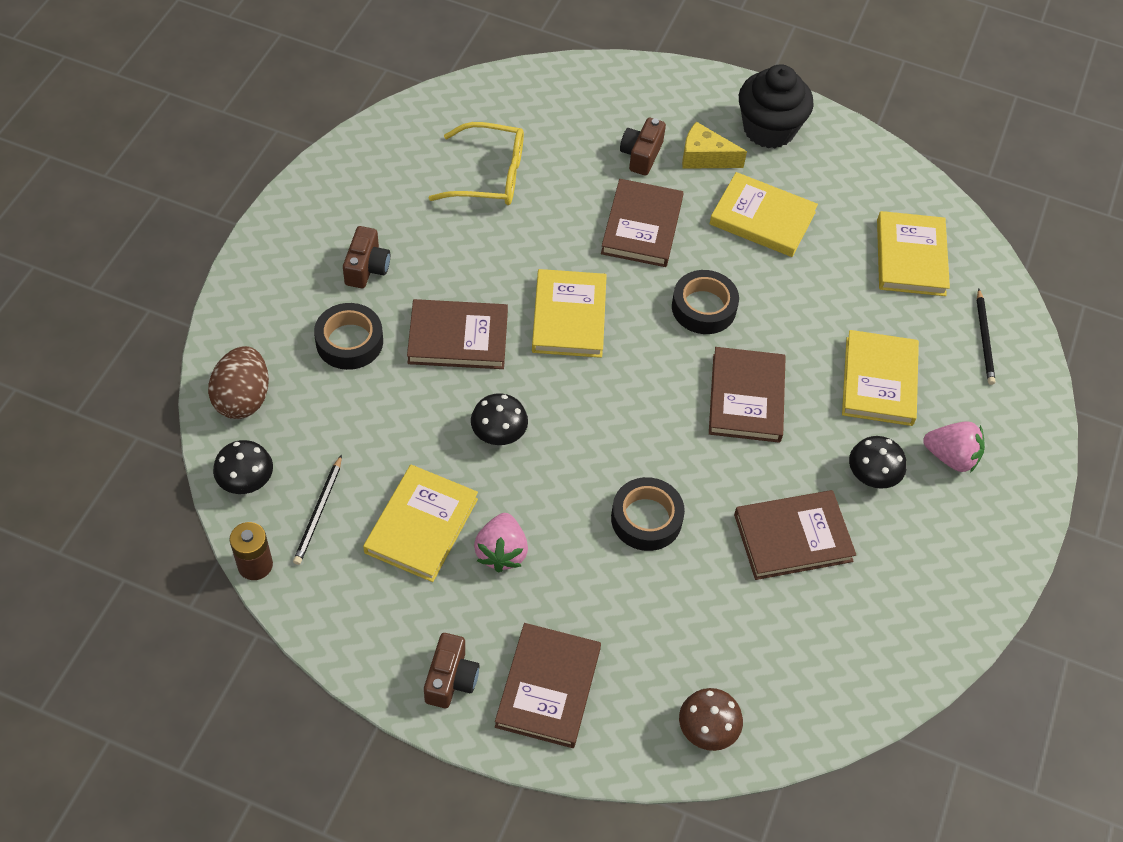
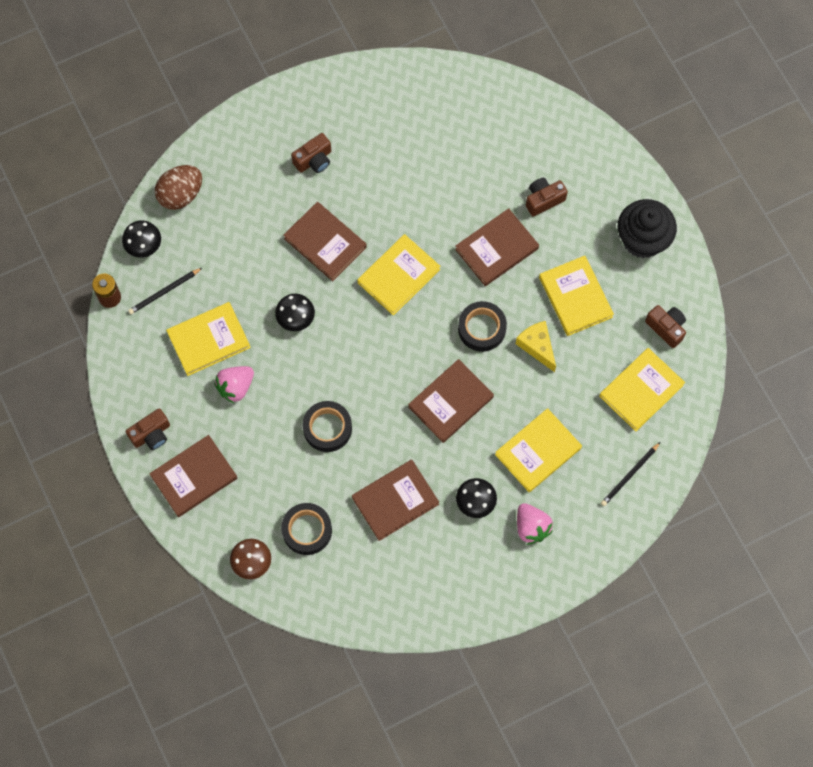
camera: 45 degrees right, 15 degrees up
(349, 342) = (264, 201): black tape -> black tape (307, 530)
(489, 175) = (438, 148): yellow glasses -> none
(704, 157) = (581, 230): yellow cheese -> yellow cheese (537, 346)
(793, 537) = (395, 501): brown book -> brown book turned 60 degrees counterclockwise
(872, 188) = (666, 328): none -> brown camera

